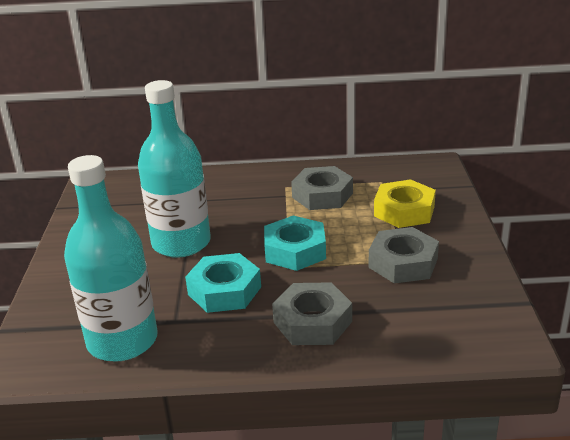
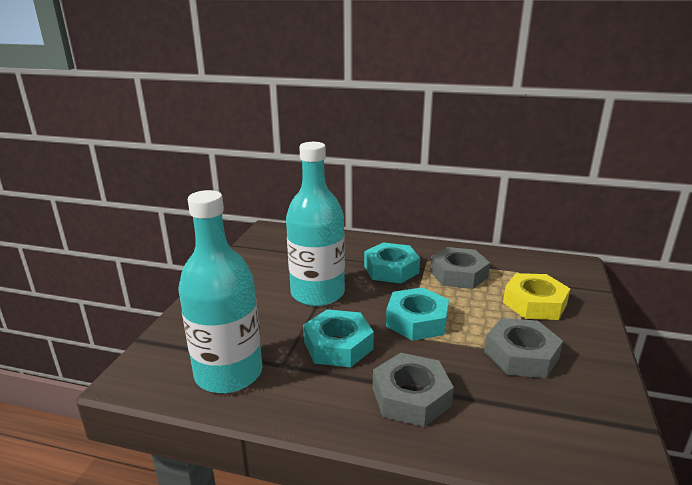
camera: 15 degrees right, 5 degrees down
(250, 203) = (391, 269): none -> turquoise nut

